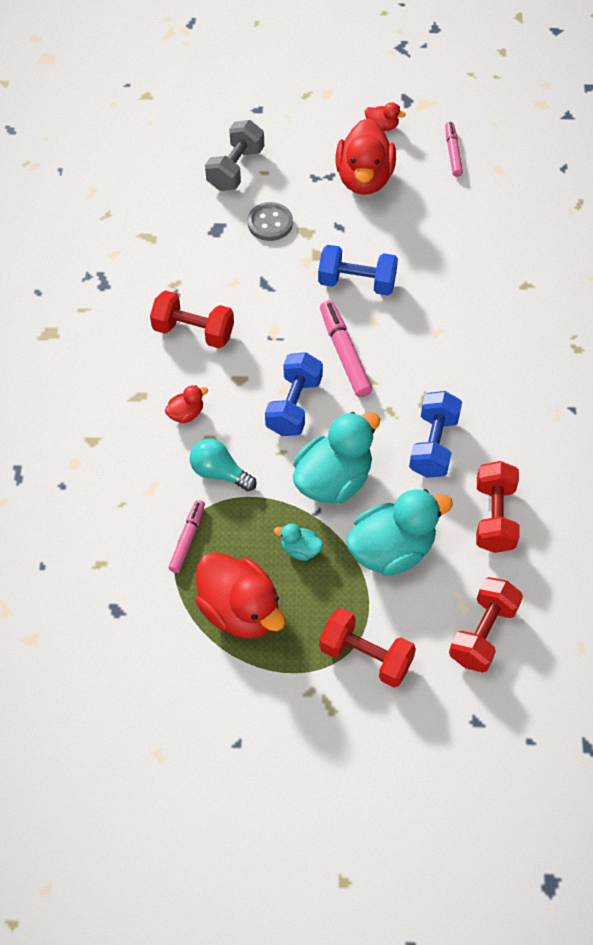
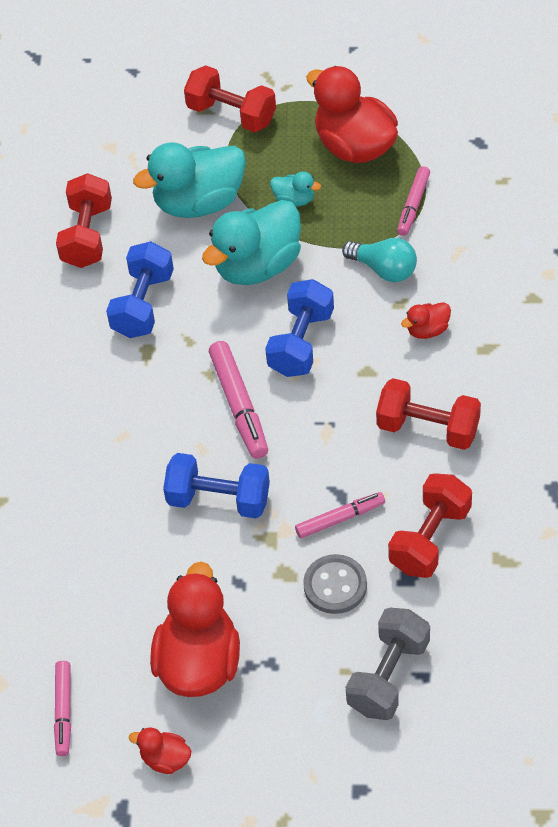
camera: 175 degrees left, 5 degrees down
(265, 267) = (340, 519): none -> pink marker
(483, 633) = (116, 136): red dumbbell -> red dumbbell (430, 539)

